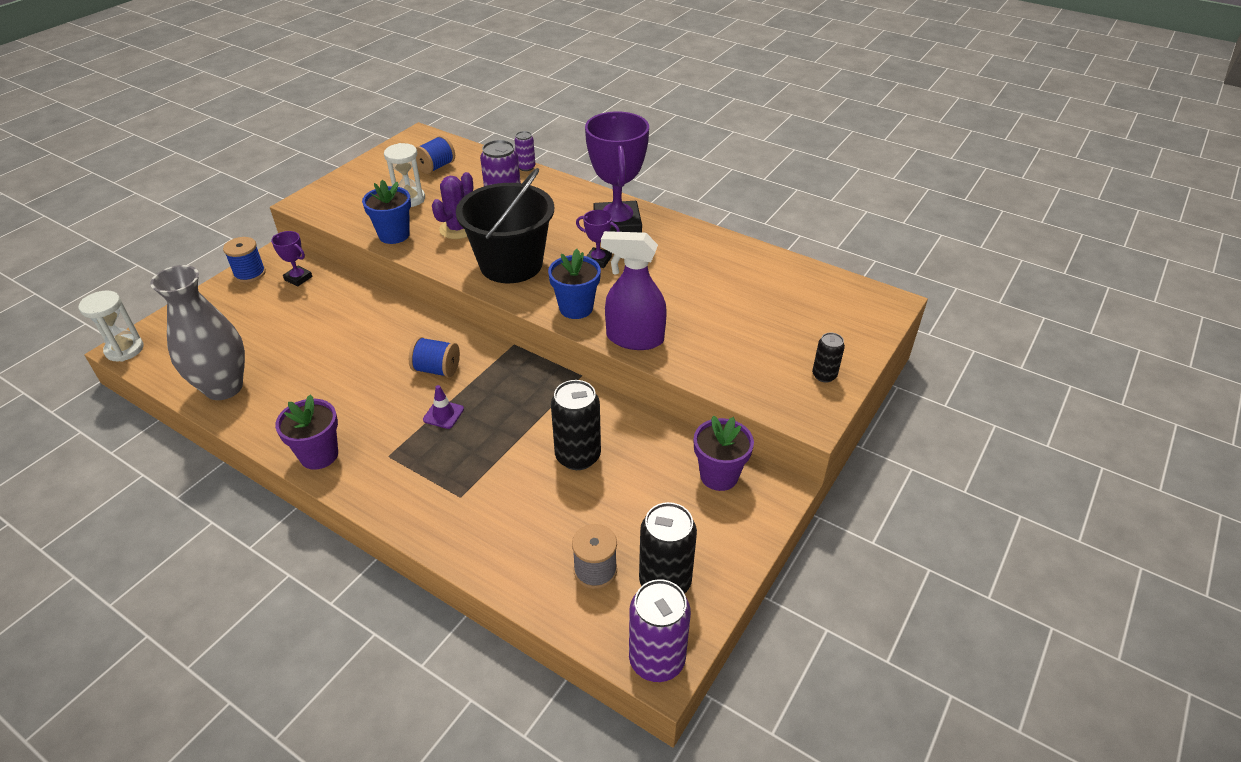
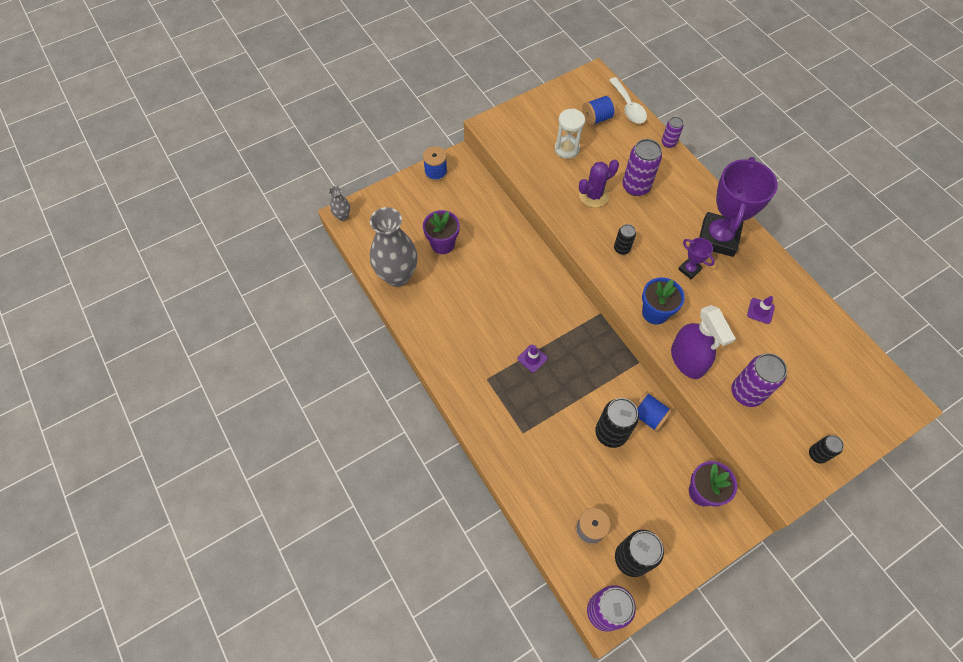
camera: 25 degrees right, 20 degrees up
(124, 350) = (342, 216): white hourglass -> grey vase
(298, 278) = (467, 189): purple trophy -> none
(319, 455) = (444, 360): purple flower pot -> purple flower pot (442, 244)
(394, 235) = (545, 185): blue flower pot -> none
(437, 369) = (539, 316): blue spool -> blue spool (648, 416)
(468, 150) = (628, 107): none -> white spoon
(511, 264) = (621, 248): black bucket -> black can
(634, 338) = (687, 360): purple spray bottle -> purple spray bottle turned 150 degrees counterclockwise
(694, 272) = (760, 311): none -> purple traffic cone
(716, 346) = (746, 393): none -> purple can

